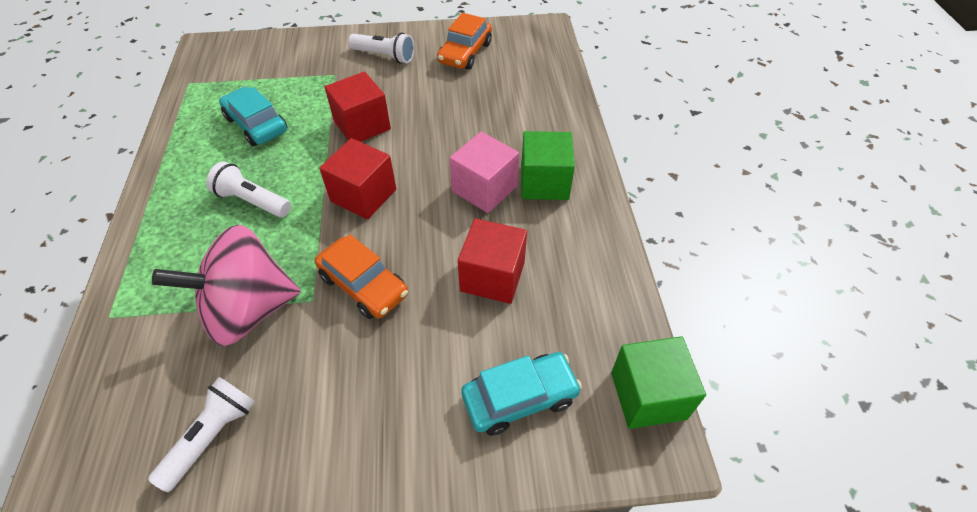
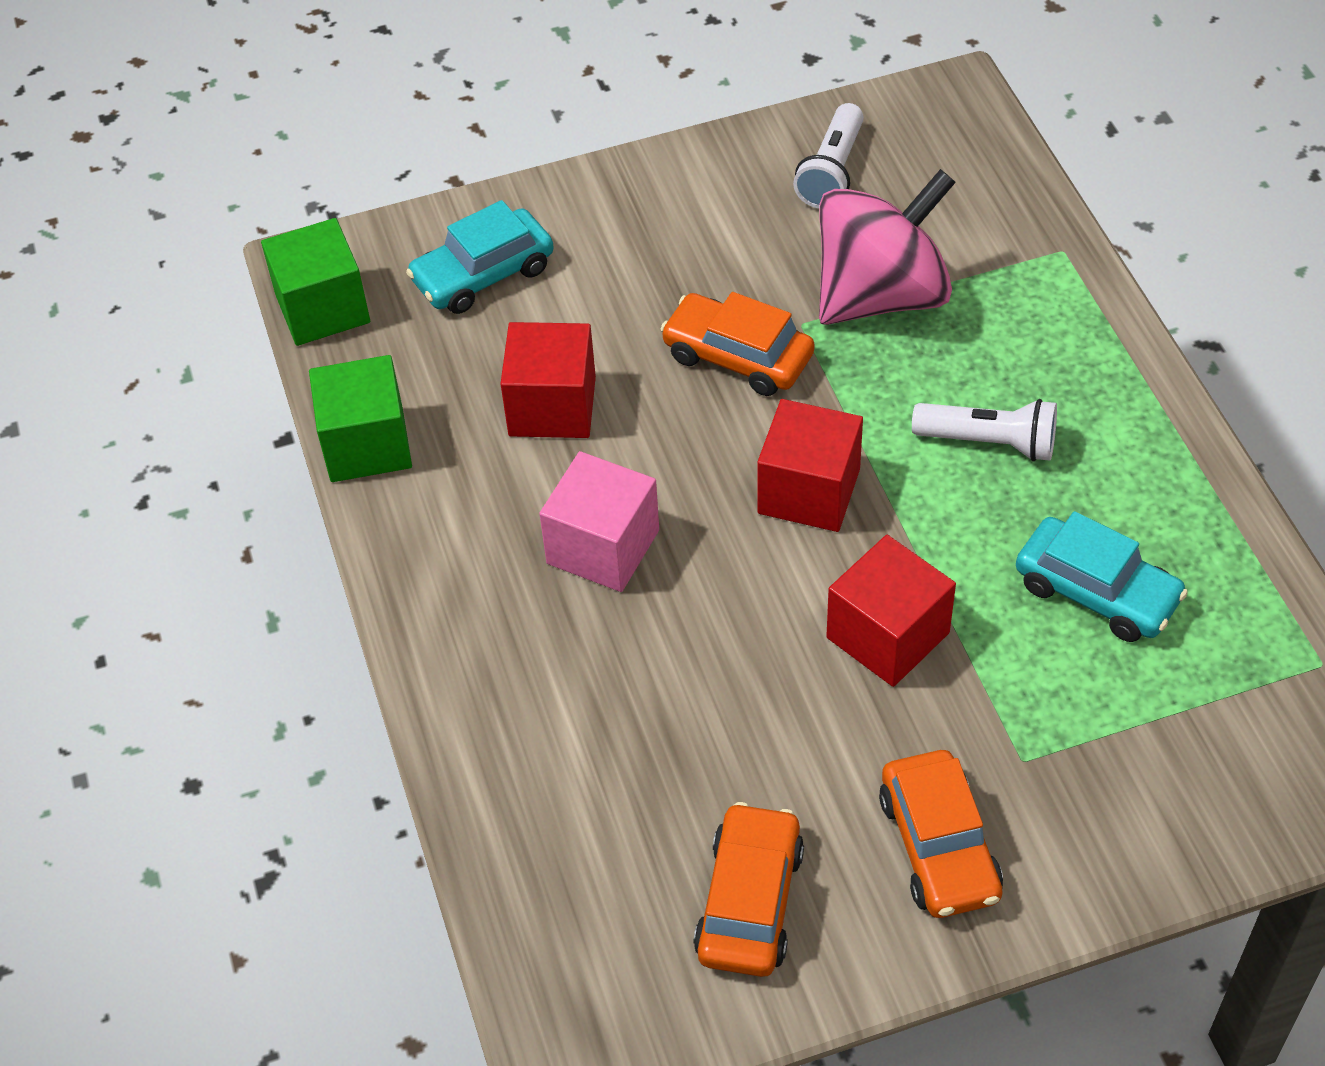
camera: 170 degrees right, 0 degrees up
(384, 56) = (939, 846): white flashlight -> orange car
(544, 182) = (498, 582): green cube -> green cube (367, 444)

